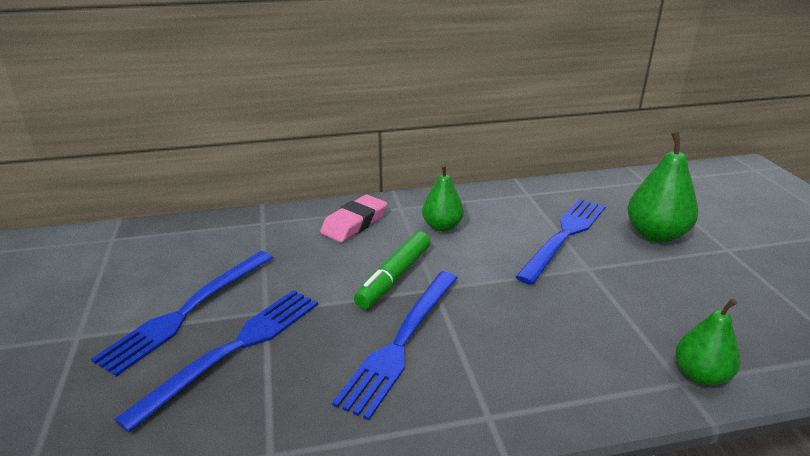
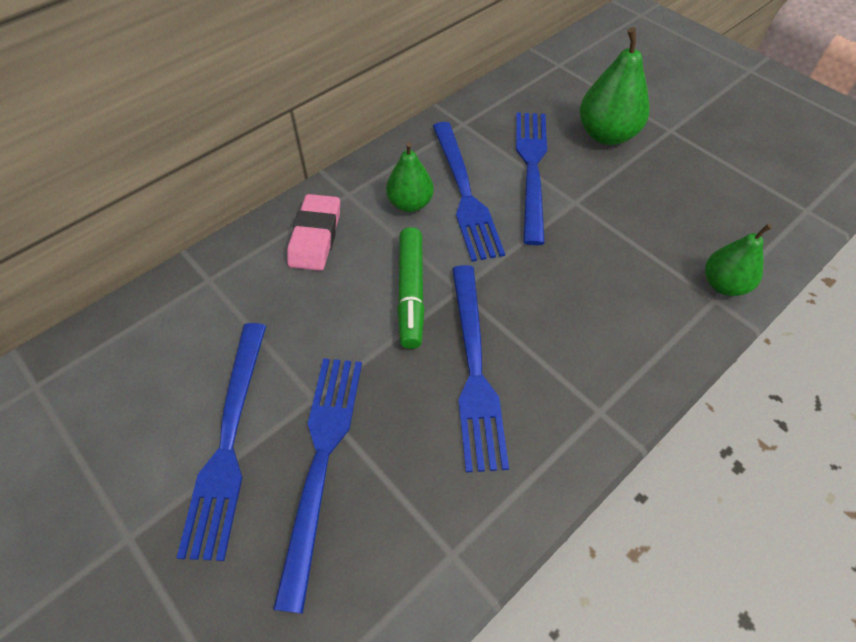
camera: 30 degrees left, 25 degrees up
(492, 234) = (464, 193): none -> blue fork

